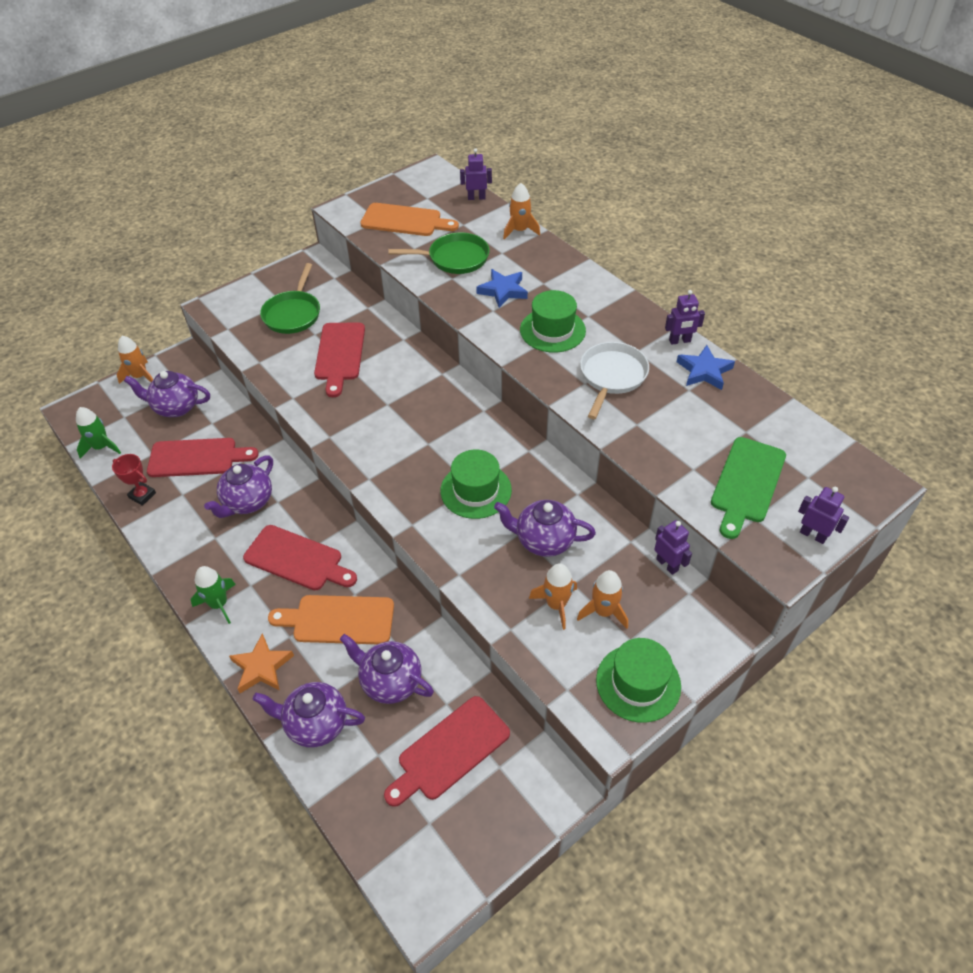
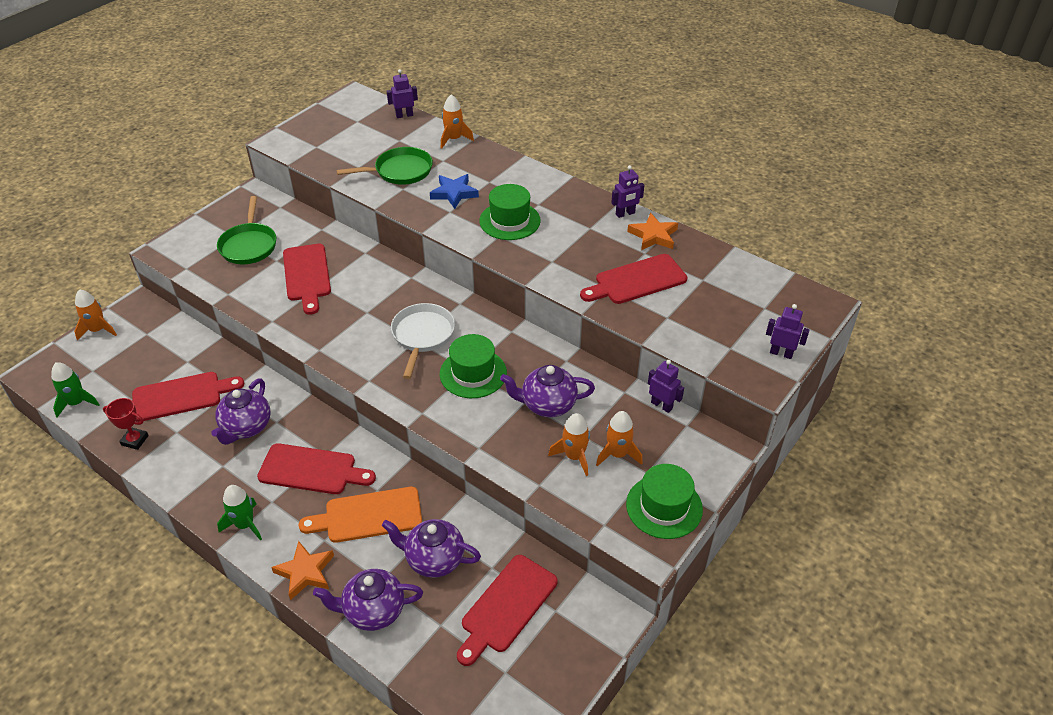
camera: 15 degrees left, 5 degrees down
(176, 407) = (145, 353): purple teapot -> none
(405, 221) = (342, 144): orange cutting board -> none
(611, 377) = (574, 252): white pan -> white pan (422, 336)
(671, 420) = (637, 280): none -> red cutting board
(704, 371) = (653, 235): blue star -> orange star
(747, 483) = (715, 321): green cutting board -> none

